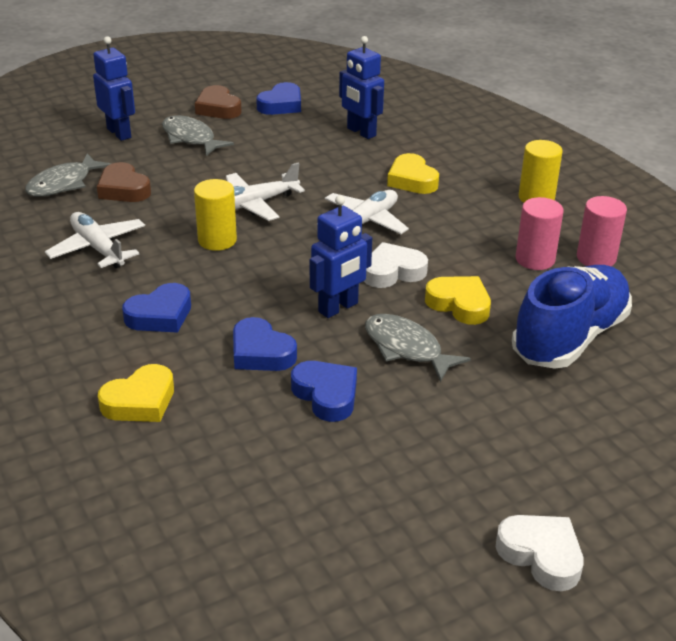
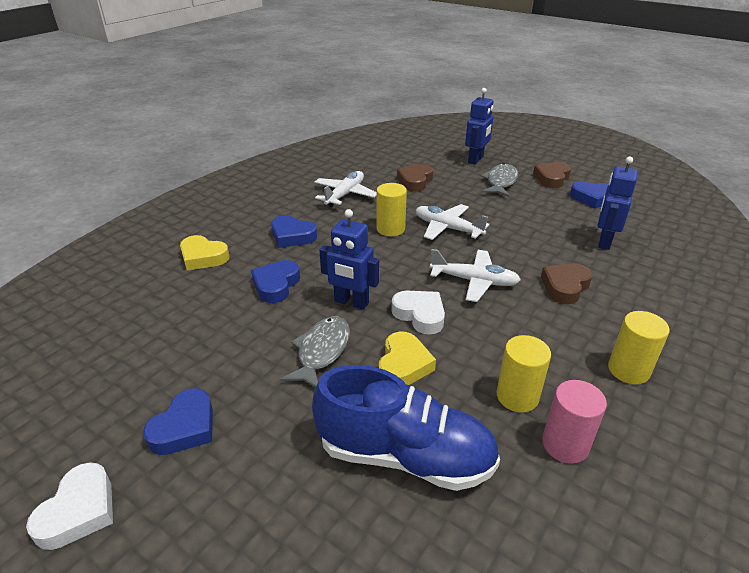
camera: 65 degrees right, 0 degrees up
(64, 184) = (401, 163): grey fish -> none
(326, 395) = (243, 328): blue heart -> blue heart (185, 427)
(412, 180) = (565, 287): yellow heart -> brown heart
(535, 259) = (517, 396): pink cylinder -> yellow cylinder

